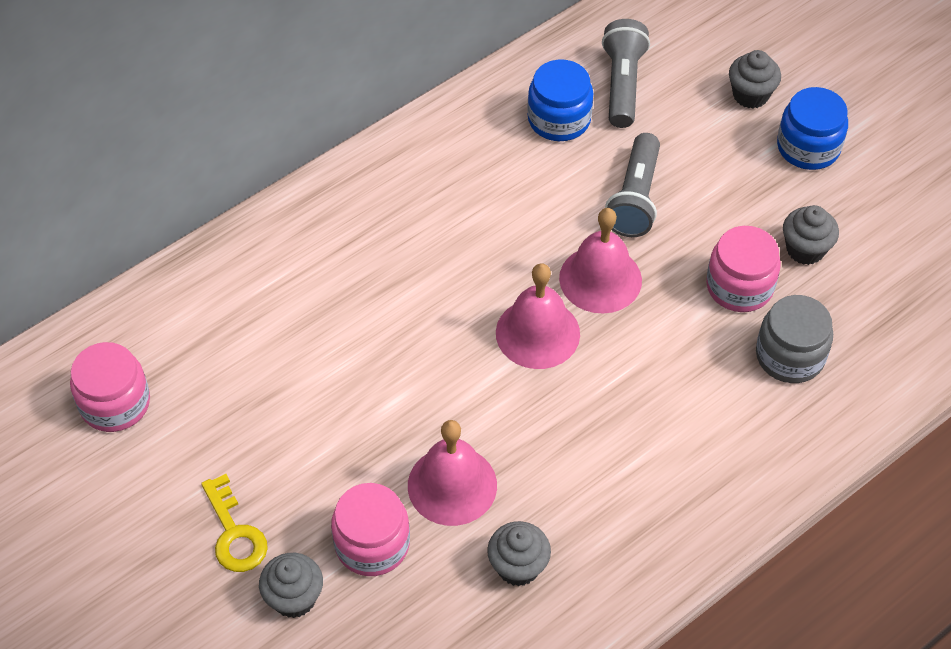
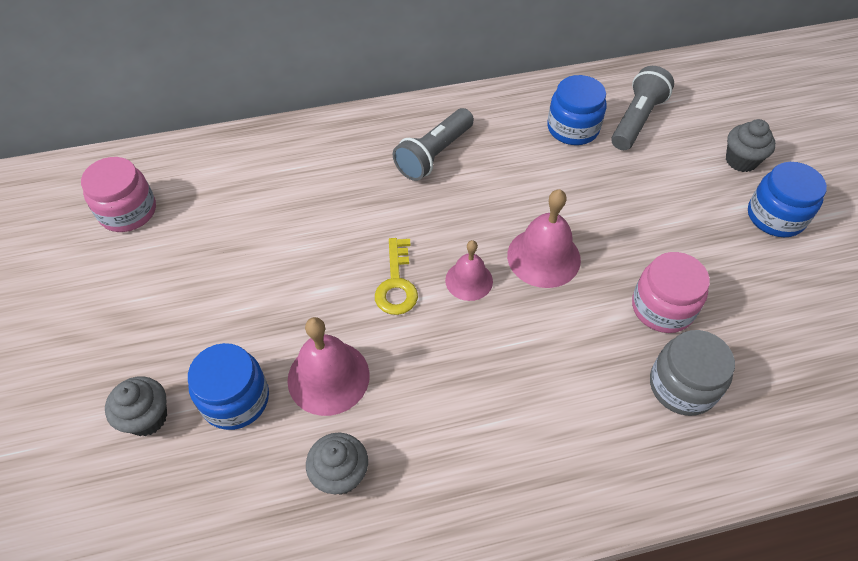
camera: 25 degrees right, 0 degrees up
(234, 533) = (140, 343): yellow key -> yellow key (396, 284)
(372, 544) = (235, 399): pink jar -> blue jar
(537, 333) = (469, 280): pink bell -> pink bell, size x0.64
(635, 198) = (605, 205): grey flashlight -> grey flashlight (434, 155)
(805, 249) = (737, 298): grey cupcake -> none

